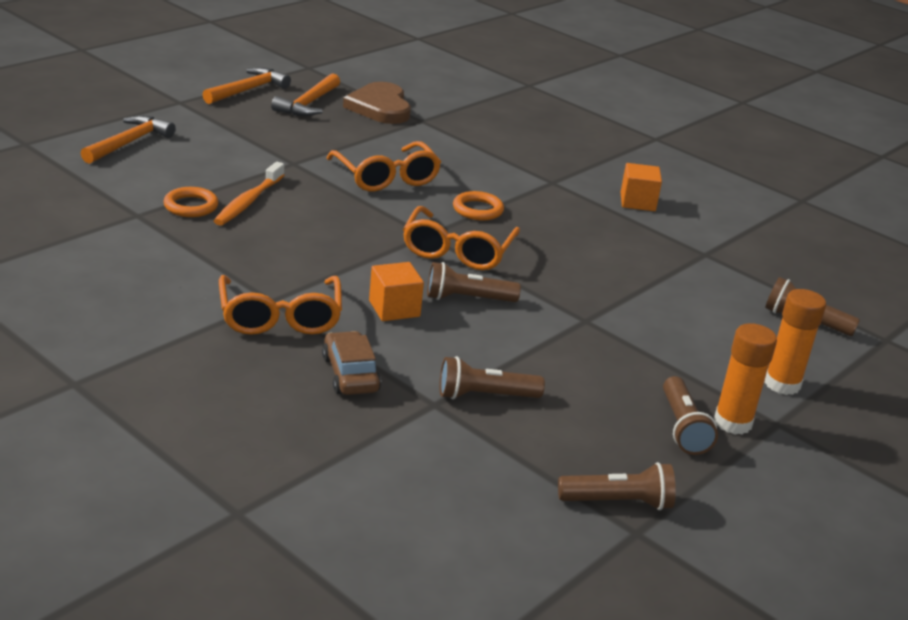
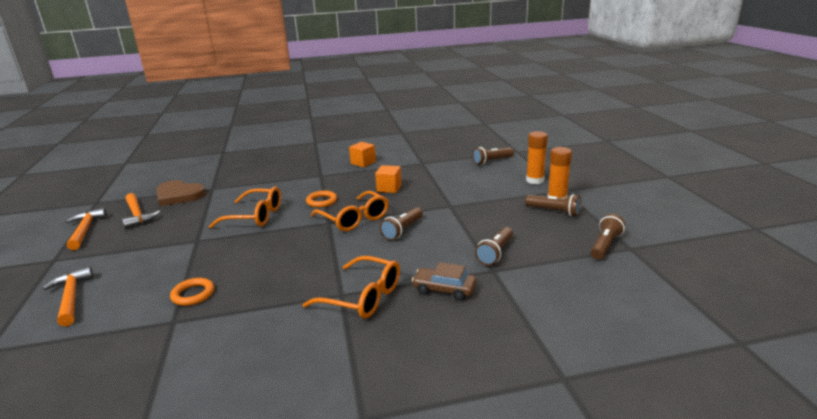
camera: 50 degrees left, 5 degrees down
(249, 201) = (218, 269): orange toothbrush -> none
(394, 308) = (391, 255): orange cube -> orange cube (389, 188)

